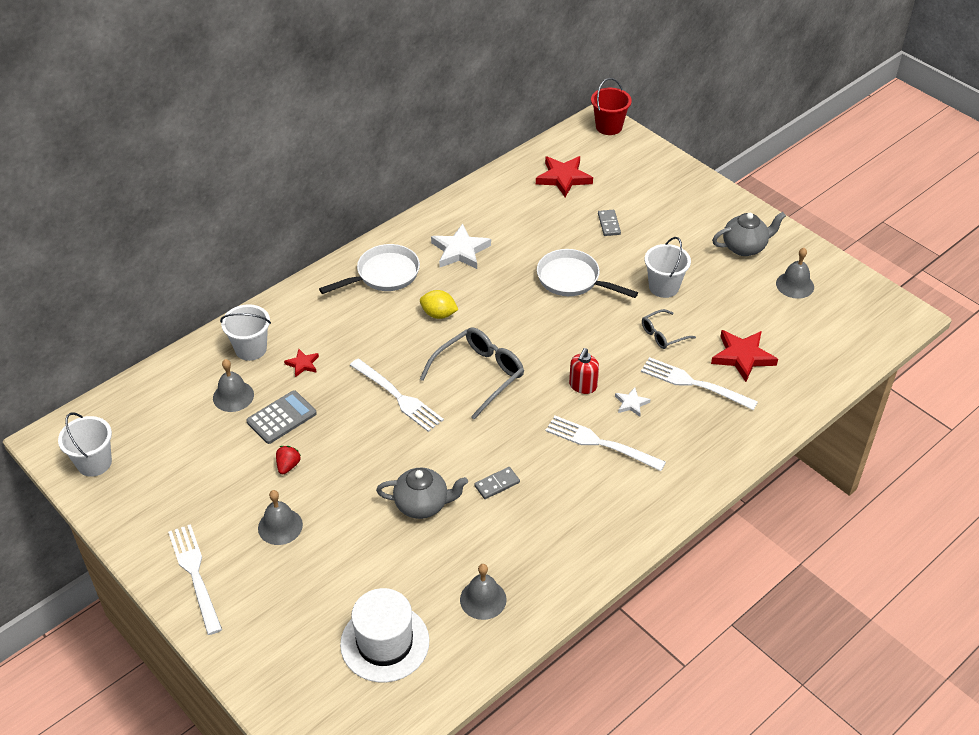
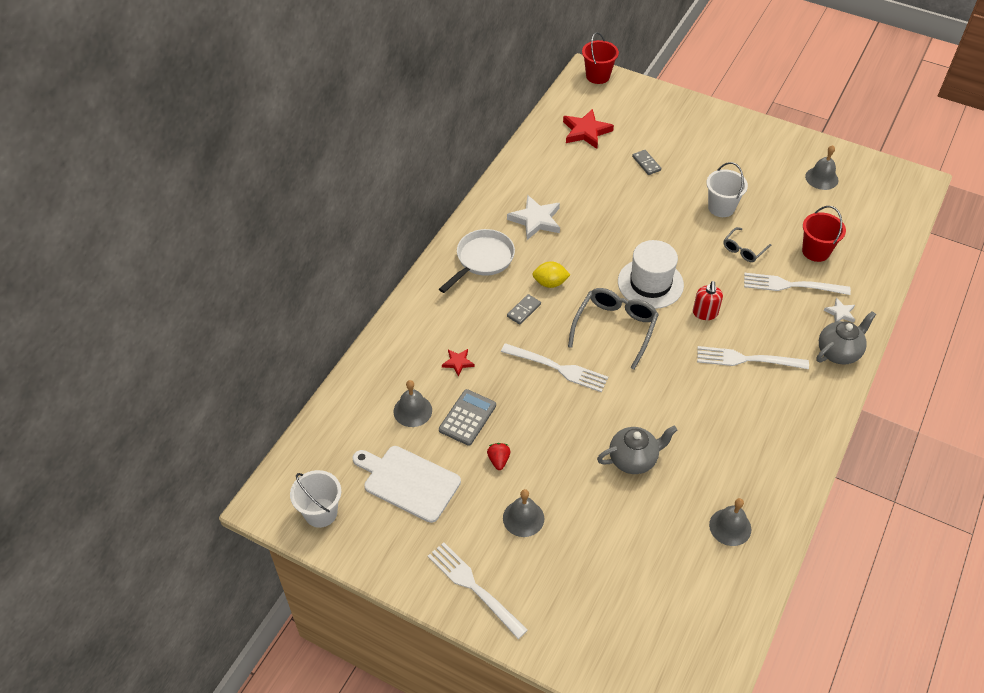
camera: 20 degrees left, 5 degrees up
(191, 460) = (408, 482): none -> white cutting board
(251, 349) = (403, 362): white bucket -> none
(385, 643) = (672, 593): white hat -> white hat (650, 283)
(497, 484) = (684, 421): grey domino -> grey domino (524, 310)
(572, 279) = (644, 221): white pan -> none
(631, 403) = (752, 317): white star -> white star (840, 313)
(742, 357) = (815, 251): red star -> red bucket
(744, 247) = (765, 155): grey teapot -> grey teapot (839, 352)

